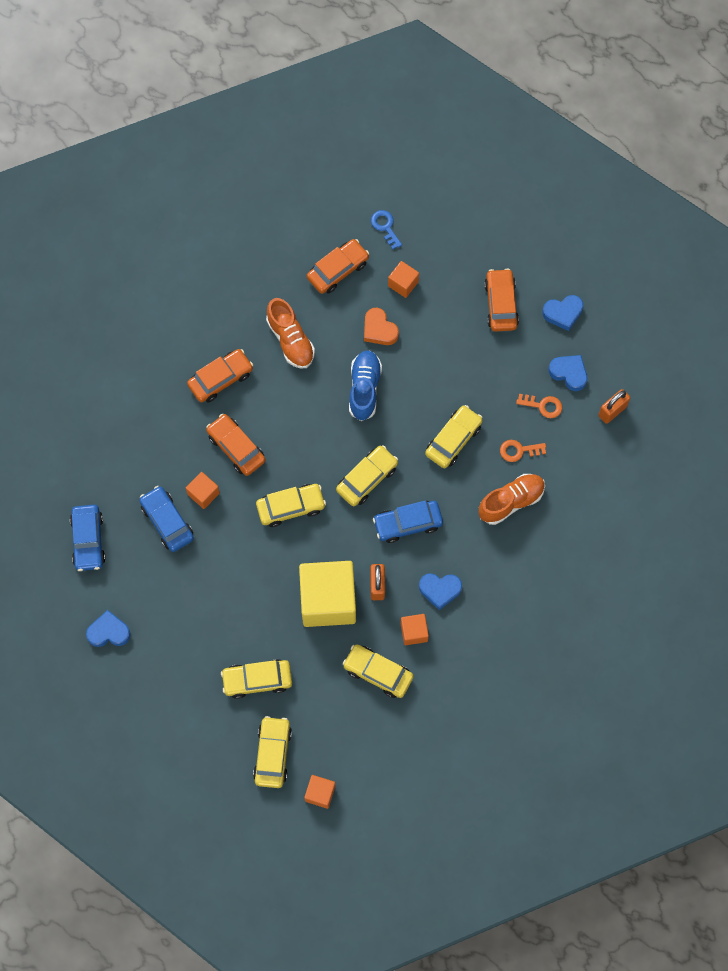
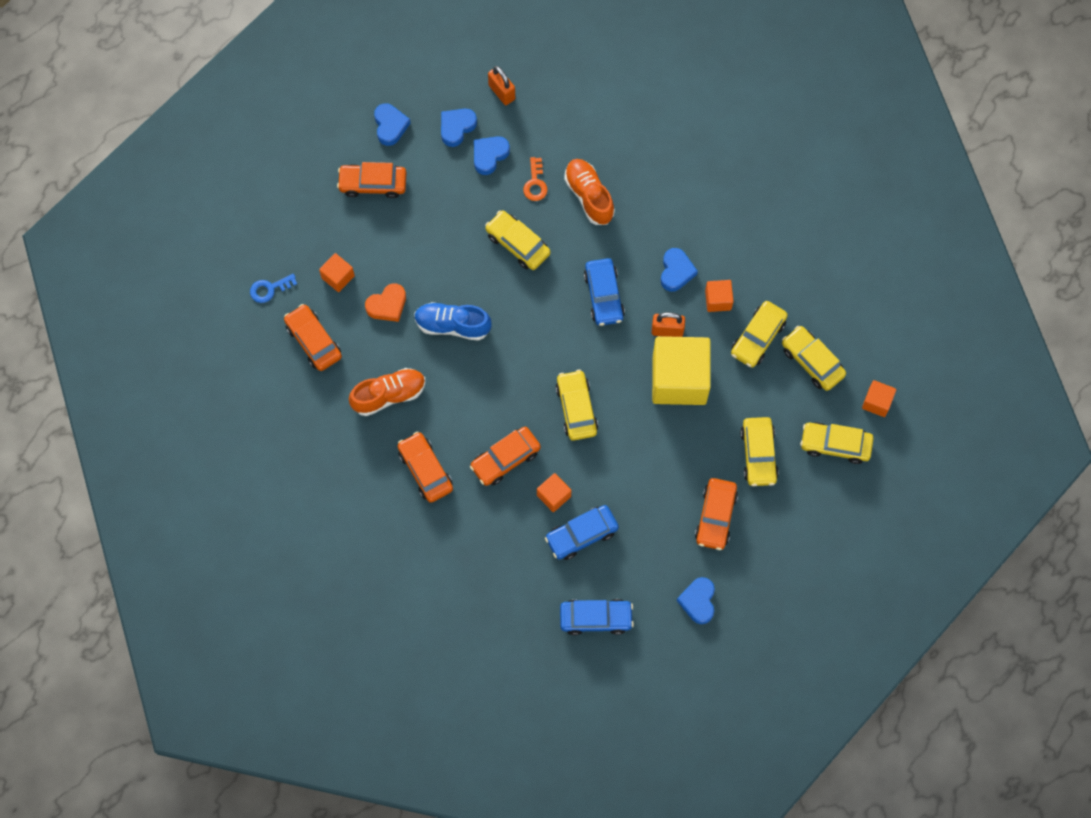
camera: 85 degrees left, 0 degrees up
(192, 643) = (715, 516): none -> orange car
(367, 478) = (552, 331): yellow car -> yellow car (812, 361)
(543, 406) = (489, 155): orange key -> blue heart

